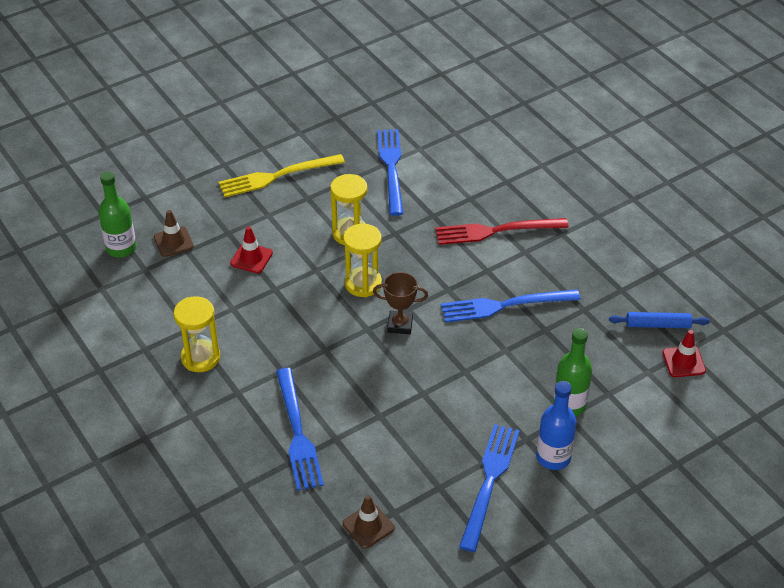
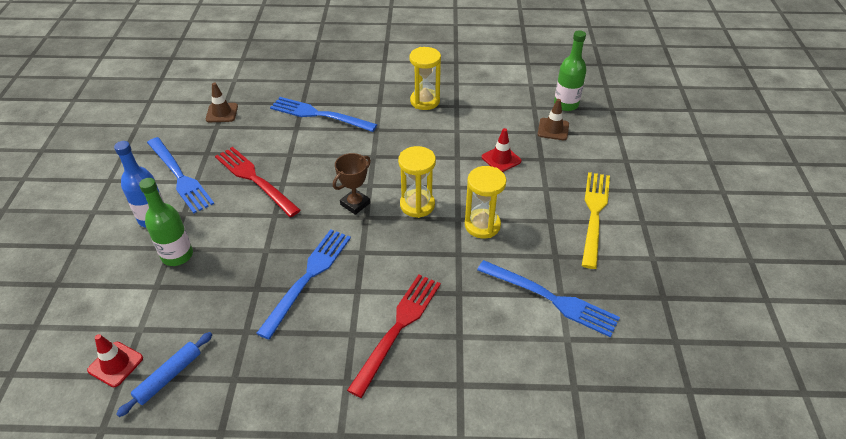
camera: 125 degrees right, 0 degrees up
(437, 419) = (254, 179): none -> red fork

